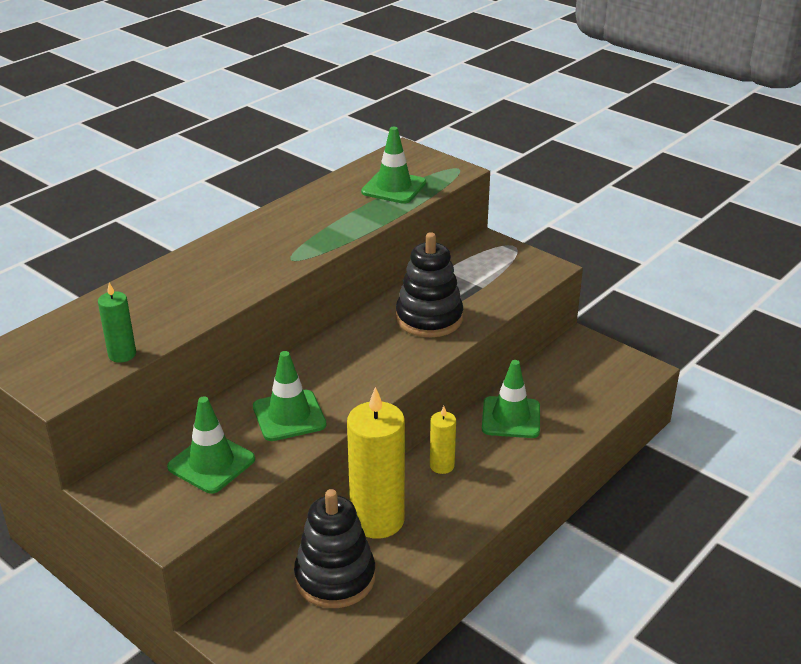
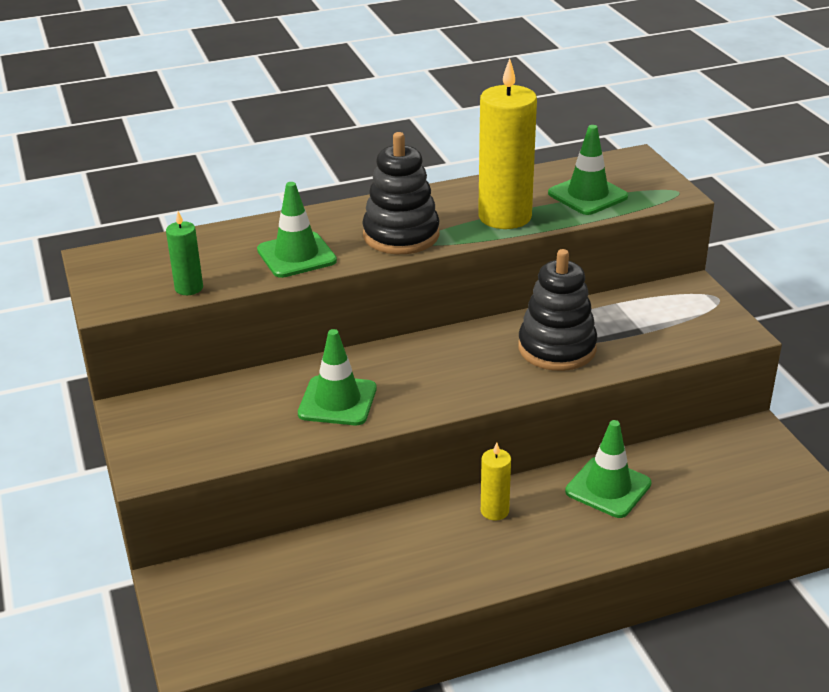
camera: 30 degrees right, 0 degrees up
(211, 463) = (232, 421): green traffic cone -> green traffic cone (296, 255)
(335, 577) = (305, 580): black stacking toy -> black stacking toy (401, 235)
(377, 520) = (388, 540): yellow candle -> yellow candle (504, 217)

